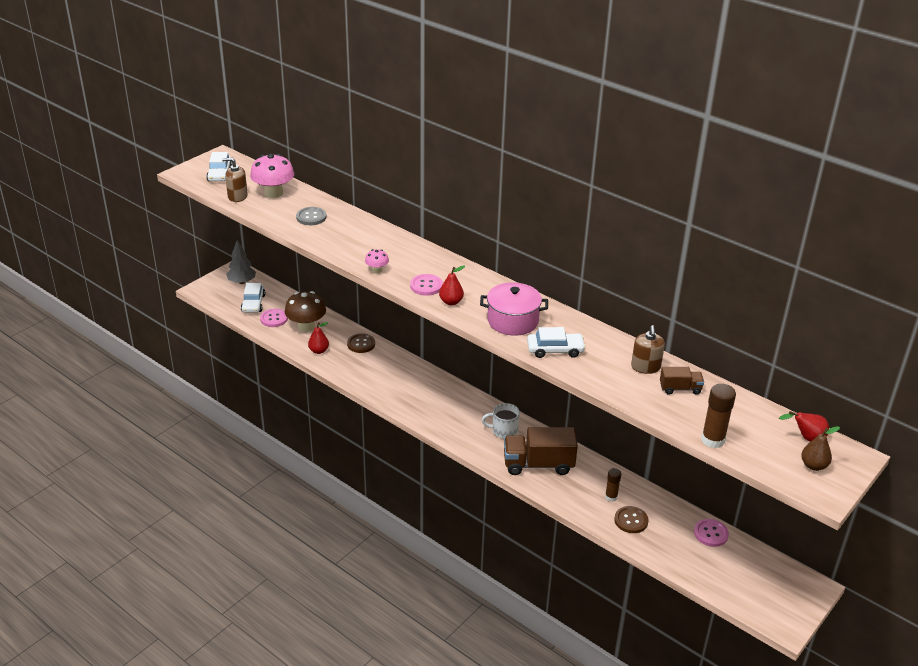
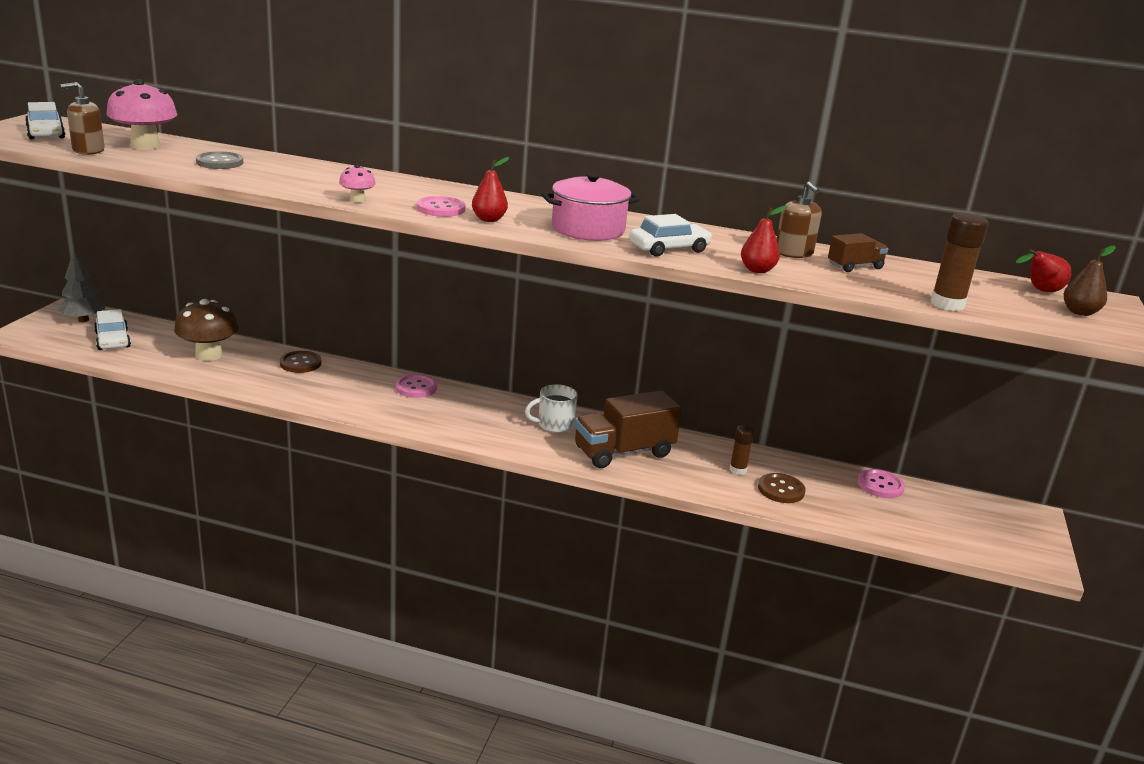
camera: 25 degrees left, 10 degrees down
(274, 319) = (153, 352): pink button -> pink button (416, 388)
(319, 351) = (241, 377): red pear -> red pear (757, 270)

